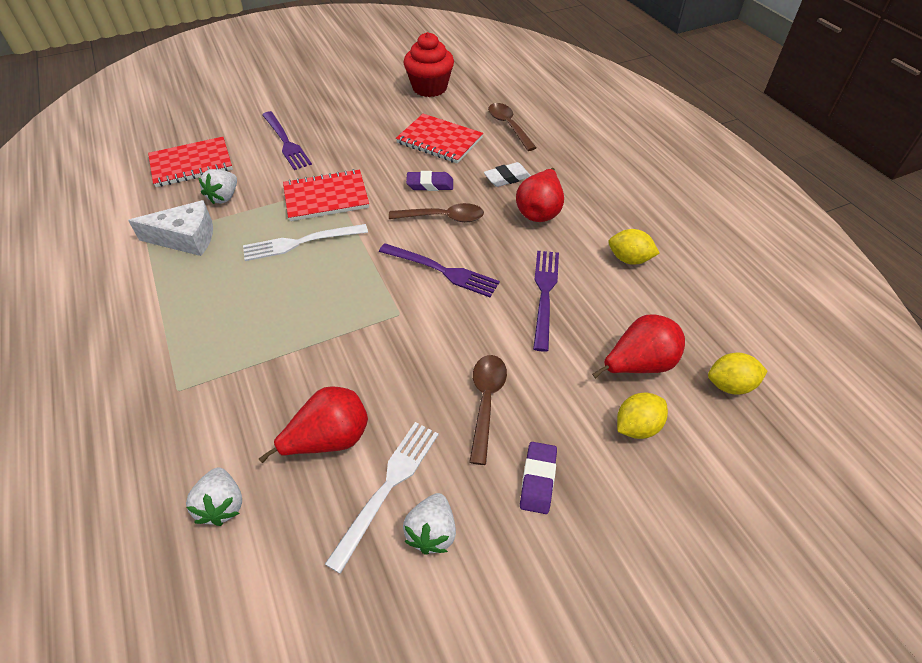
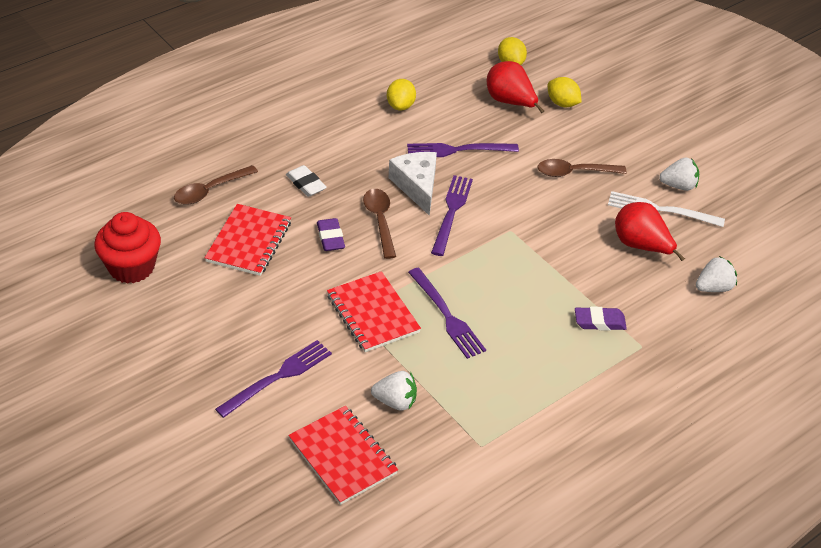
camera: 105 degrees left, 5 degrees down
(186, 238) = (470, 410): white cheese -> white cheese (417, 186)
(299, 243) = (447, 316): white fork -> purple fork
(538, 480) = (621, 144): purple eraser -> purple eraser (599, 322)
(539, 211) = (352, 159): red pear -> none

